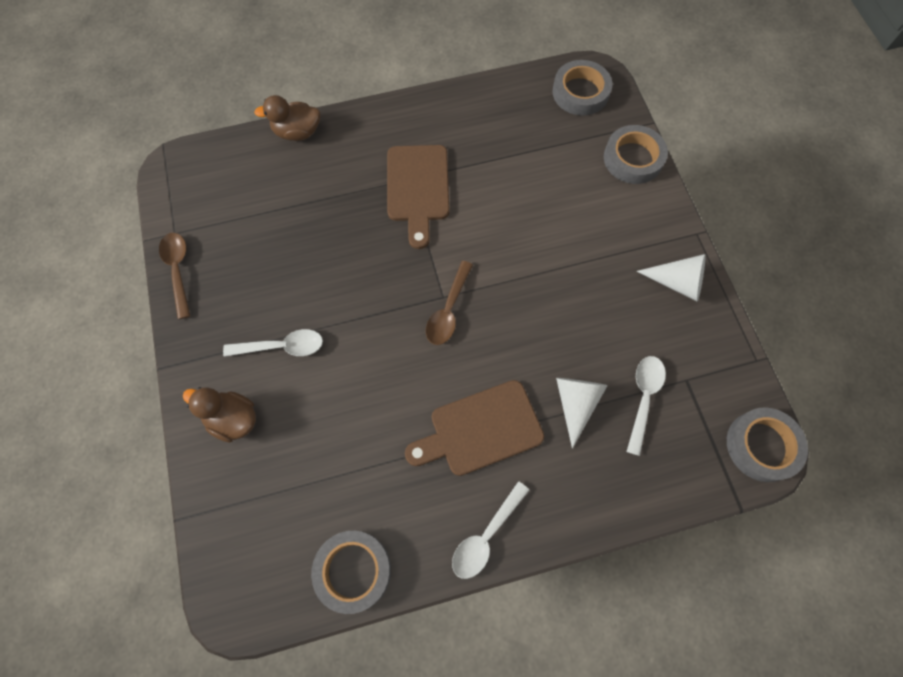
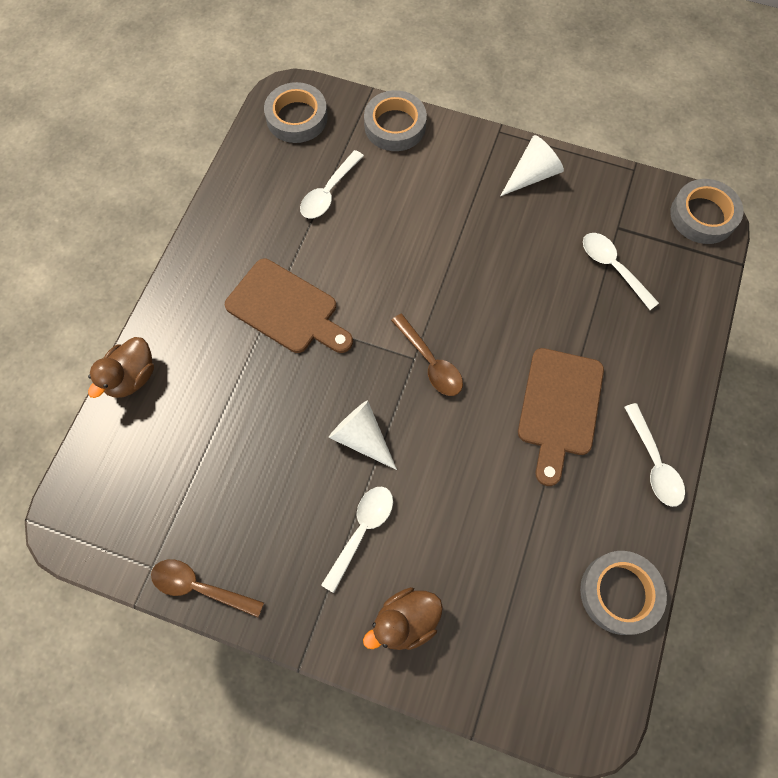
camera: 55 degrees left, 0 degrees up
(535, 153) = (329, 192): none -> white spoon
(575, 403) = (584, 319): white cone -> white cone (361, 437)

